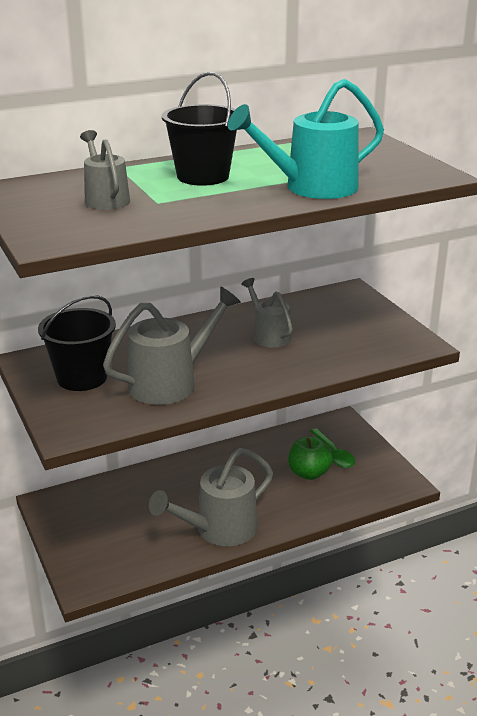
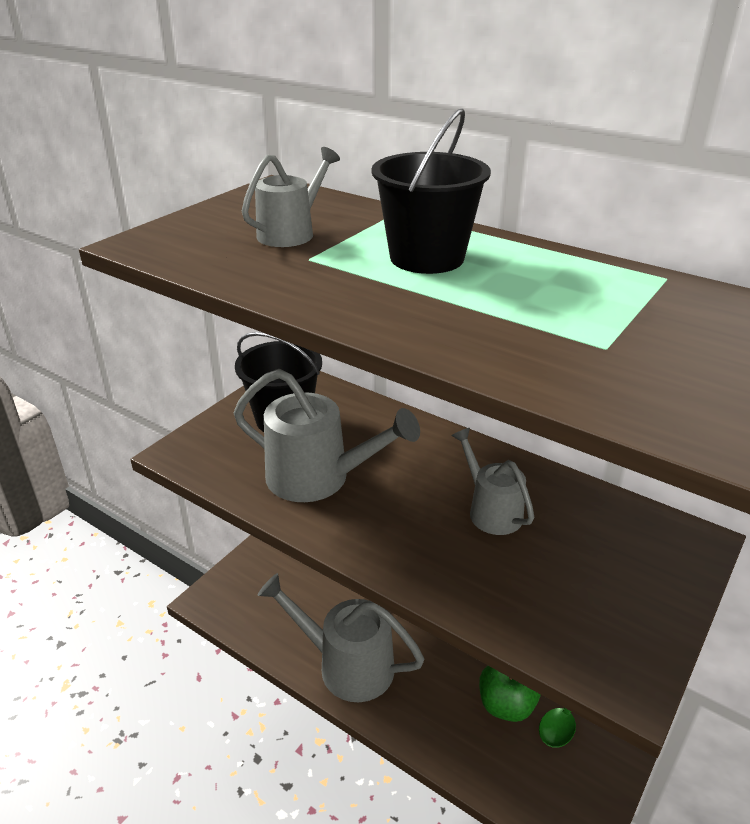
camera: 60 degrees right, 5 degrees up
(268, 335) = (490, 510): grey watering can -> grey watering can turned 60 degrees counterclockwise
(311, 188) = (478, 334): turquoise watering can -> none

